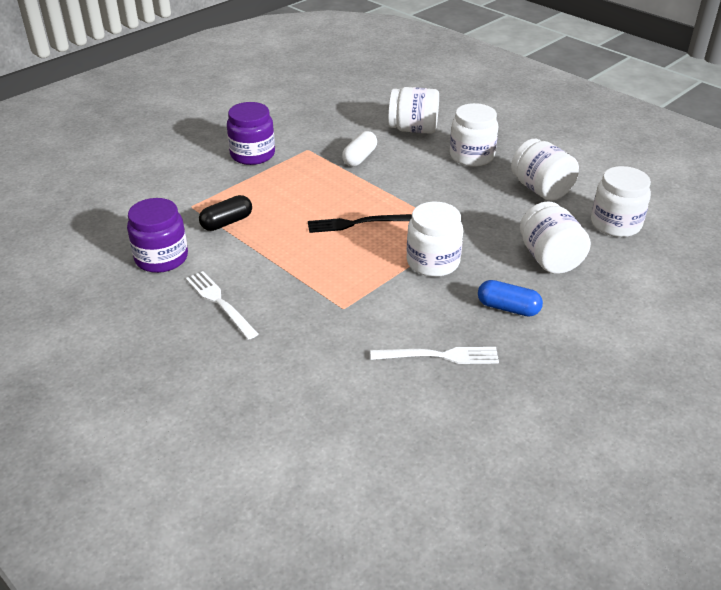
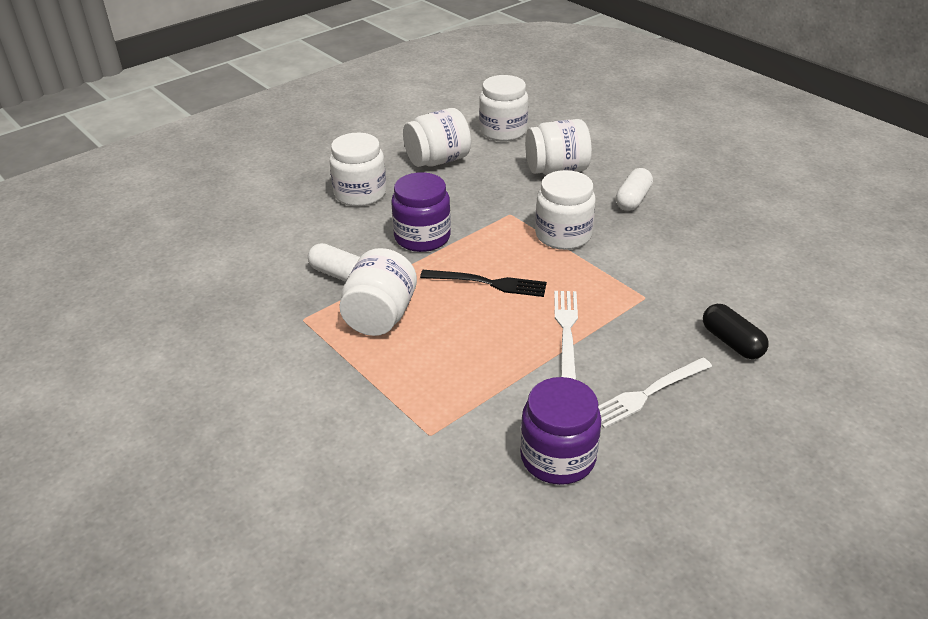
camera: 85 degrees left, 0 degrees up
(227, 222) = (476, 394): black capsule -> black capsule (731, 342)
(252, 154) = (299, 373): purple jar -> purple jar (422, 237)
(355, 223) = (488, 283): black fork -> black fork turned 75 degrees counterclockwise
(413, 129) = (282, 229): white jar -> white jar (380, 316)
(440, 356) = (707, 242): white fork -> white fork (566, 330)
(508, 308) = (632, 199): blue capsule -> white capsule

